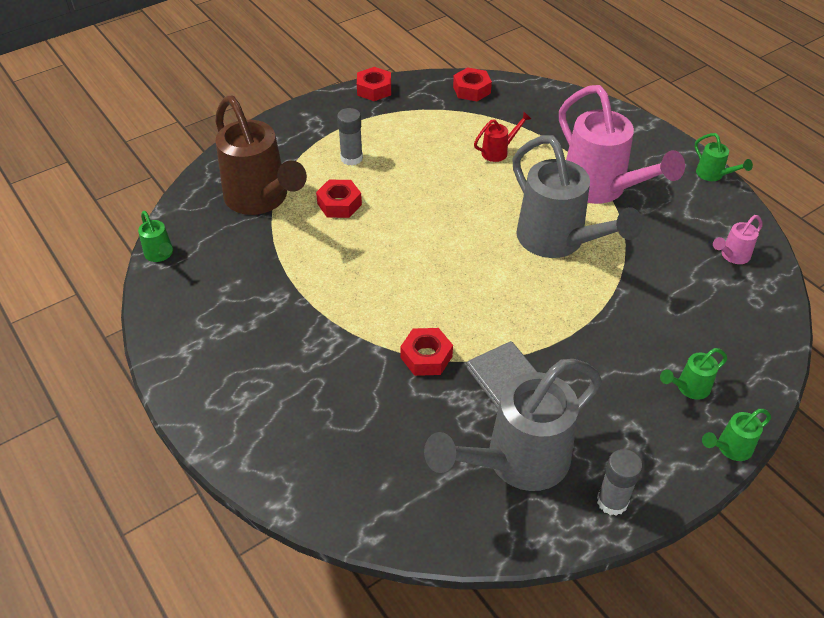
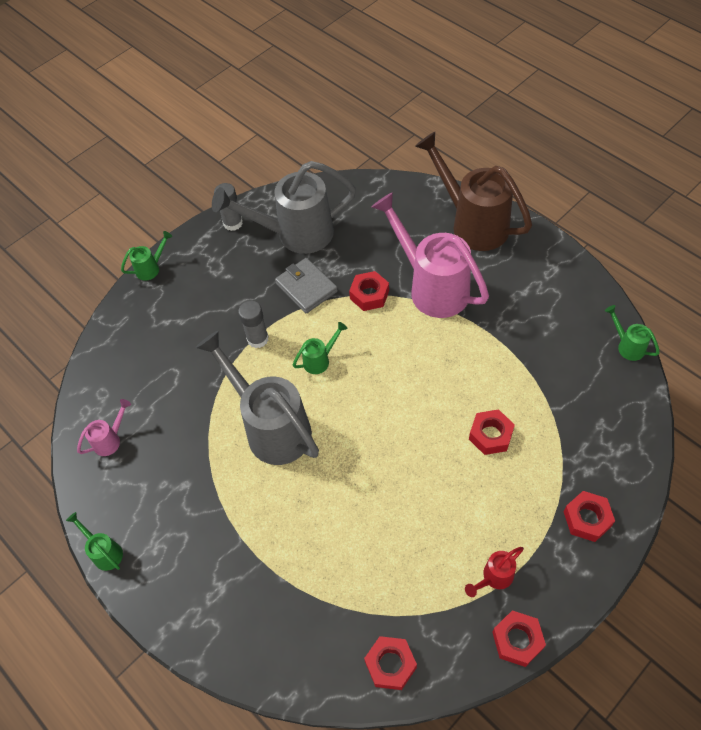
camera: 175 degrees right, 10 degrees up
(261, 200) = (569, 426): brown watering can -> brown watering can (472, 223)
(285, 140) = (587, 519): none -> red nut
(351, 158) = (501, 504): grey glue stick -> grey glue stick (258, 339)
(499, 151) = (341, 546): red watering can -> red watering can (493, 578)
(516, 462) = (295, 234): grey watering can -> grey watering can turned 150 degrees counterclockwise
(601, 189) = (227, 506): pink watering can -> pink watering can (431, 286)
(688, 388) = (172, 305): green watering can -> green watering can (320, 360)

